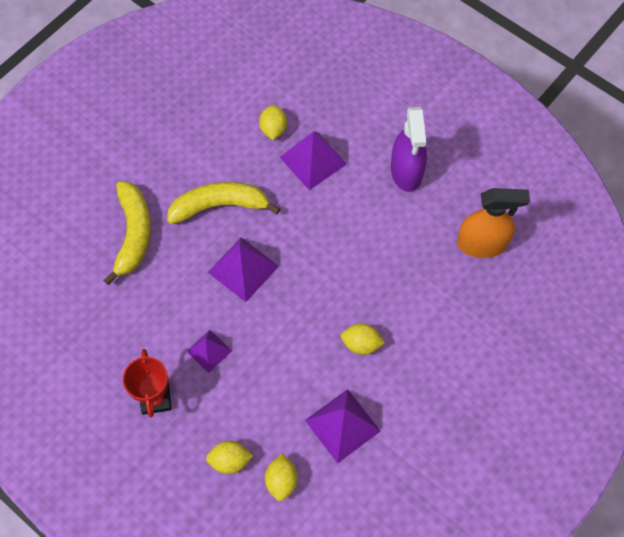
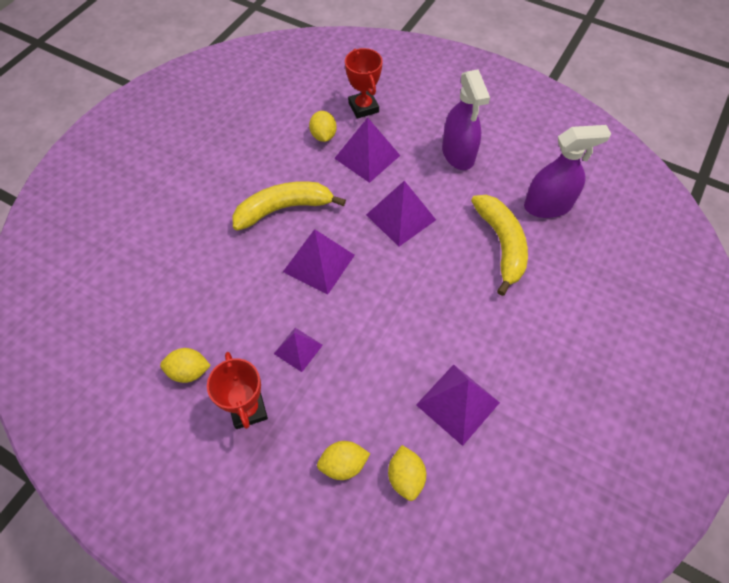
camera: 10 degrees left, 5 degrees down
(133, 234) = (200, 247): yellow banana -> yellow banana (501, 245)
(321, 101) = (363, 107): none -> red trophy
(332, 233) = (401, 217): none -> purple pyramid
(361, 344) = (456, 317): yellow lemon -> yellow lemon (189, 371)
(482, 244) = (548, 206): orange spray bottle -> purple spray bottle

